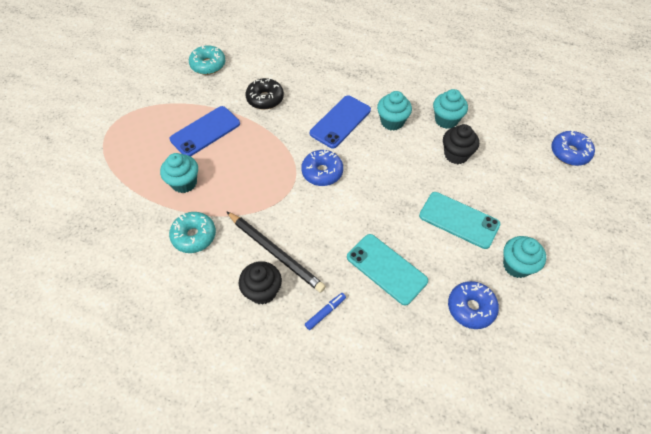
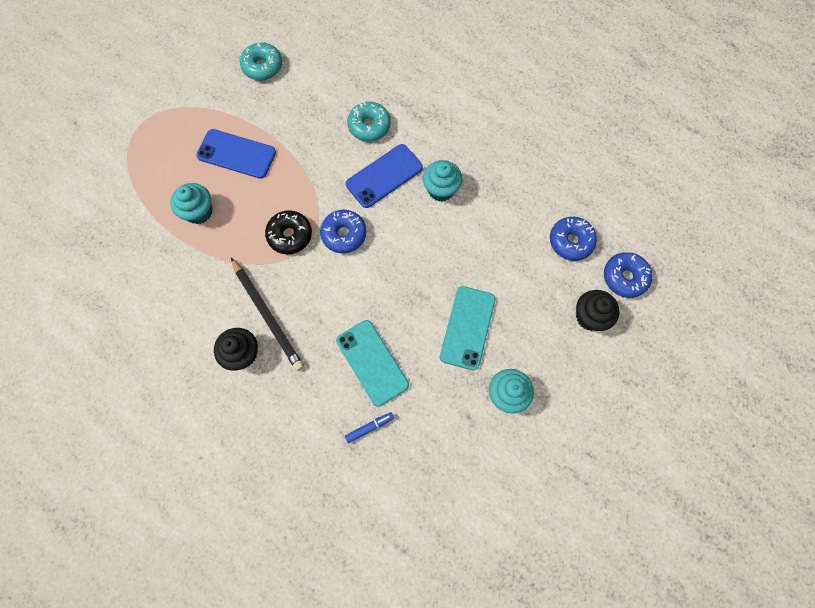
camera: 15 degrees right, 15 degrees up
(194, 236) = (193, 276): turquoise donut -> turquoise donut (369, 126)
(205, 131) = (236, 154): blue phone -> blue phone turned 45 degrees clockwise
(265, 99) = (312, 126): black donut -> black donut (290, 235)
(325, 312) = (296, 392): blue marker -> blue marker (369, 427)
(446, 120) = (502, 202): turquoise cupcake -> none
(456, 155) = (496, 248): black cupcake -> black cupcake (589, 317)
(459, 220) = (467, 327): turquoise phone -> turquoise phone turned 60 degrees clockwise
(471, 308) = (441, 426): blue donut -> blue donut (570, 241)

